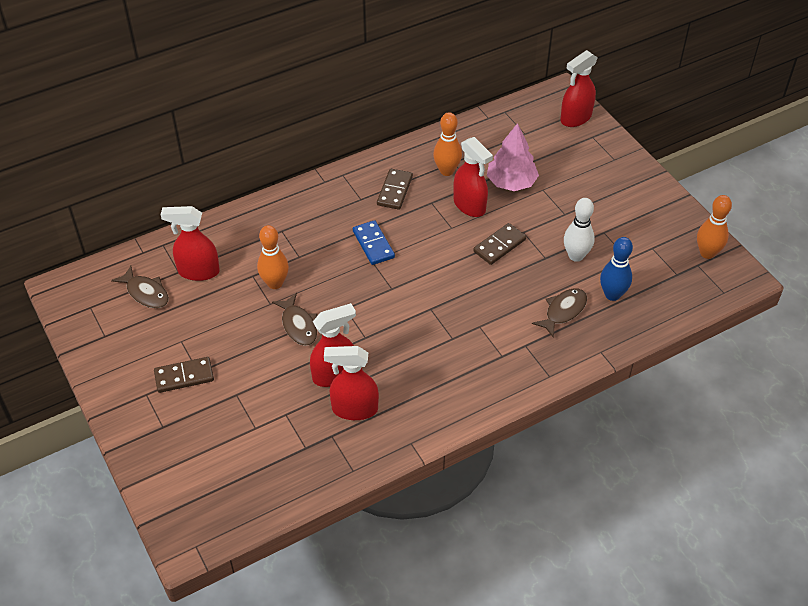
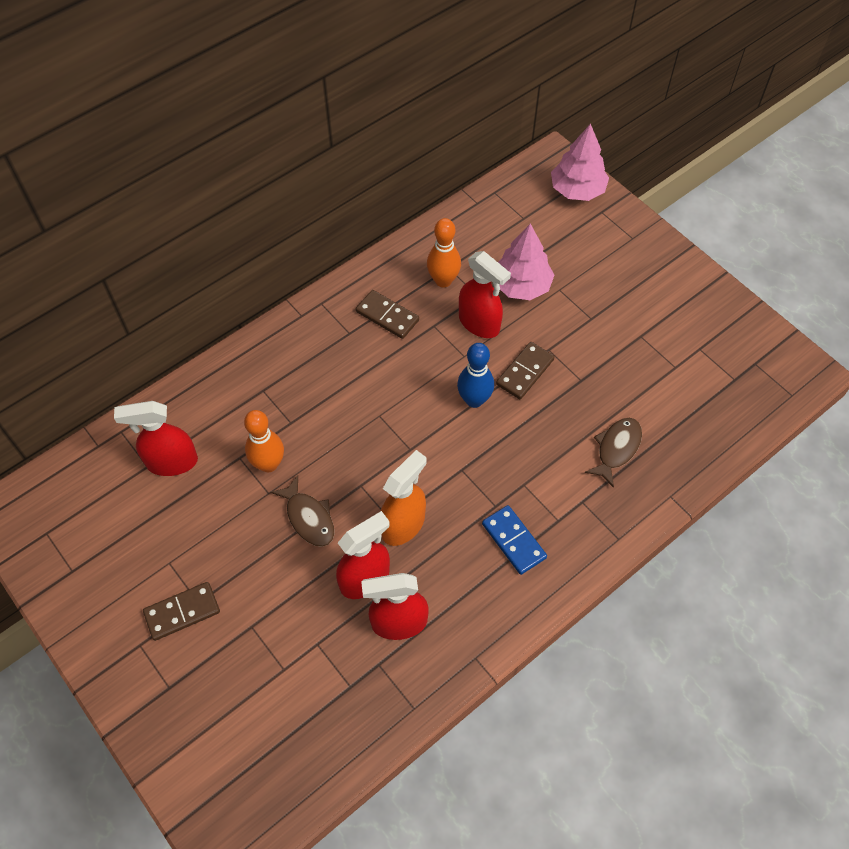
camera: 10 degrees left, 10 degrees up
(146, 293) = (112, 502): brown fish -> none
(373, 244) = (376, 392): blue domino -> blue domino (514, 541)
(374, 341) = (403, 524): none -> orange spray bottle
(394, 191) = (387, 316): brown domino -> brown domino turned 60 degrees counterclockwise
(575, 118) = (577, 190): red spray bottle -> pink tree
(576, 256) = (615, 372): white bowling pin -> none
(612, 295) = (668, 418): blue bowling pin -> blue bowling pin (474, 400)
(707, 253) = (762, 346): orange bowling pin -> none

